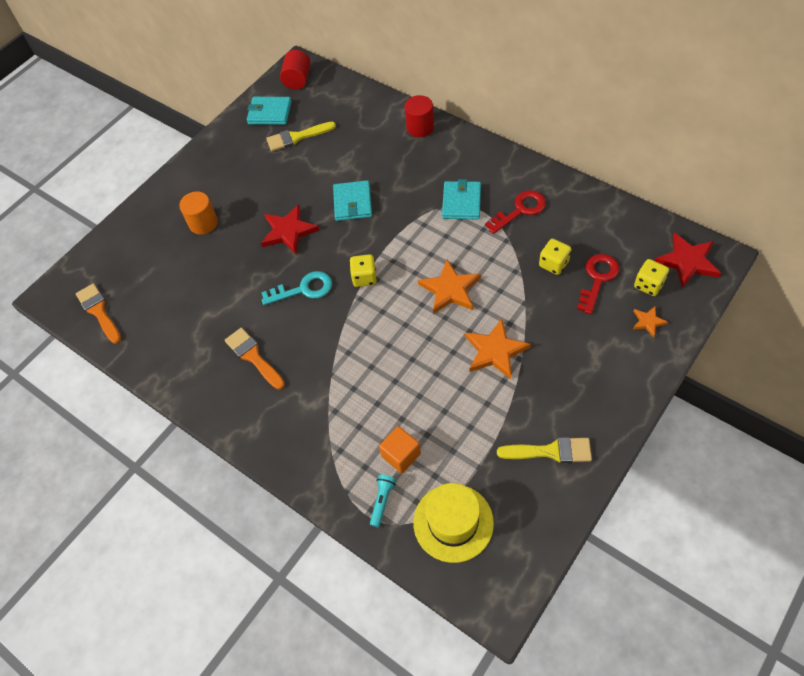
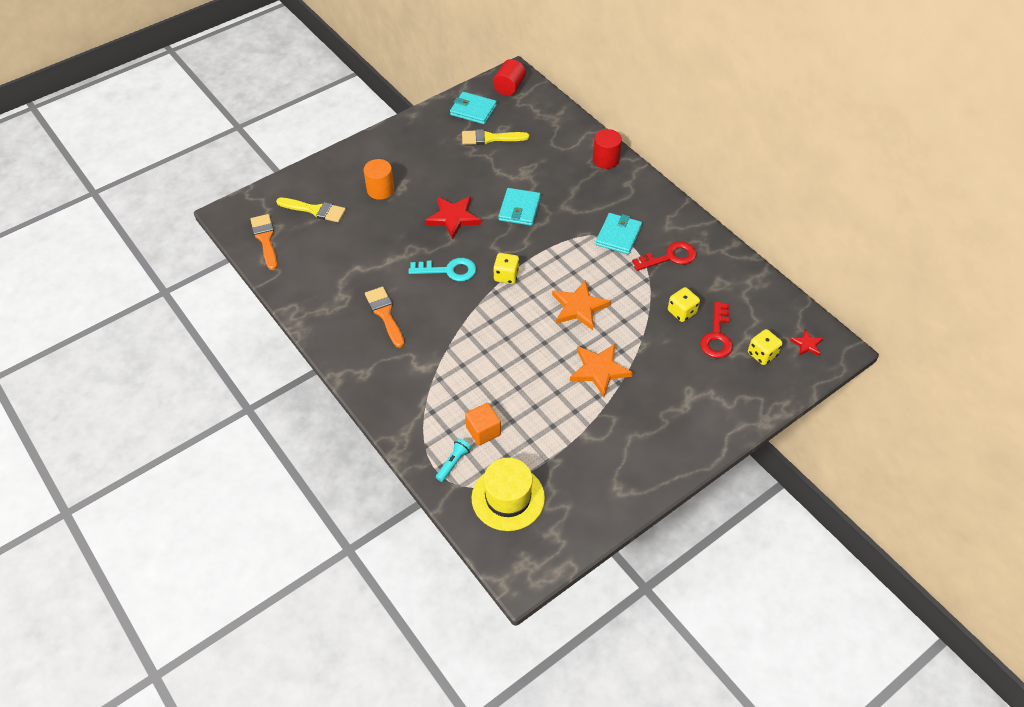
camera: 10 degrees right, 5 degrees down
(551, 451) = (616, 466): yellow brush -> yellow brush (315, 210)
(597, 279) = (717, 336): red key -> red key turned 150 degrees clockwise
(648, 322) = (748, 385): orange star -> none
(687, 261) = (807, 344): red star -> red star, size x0.53

